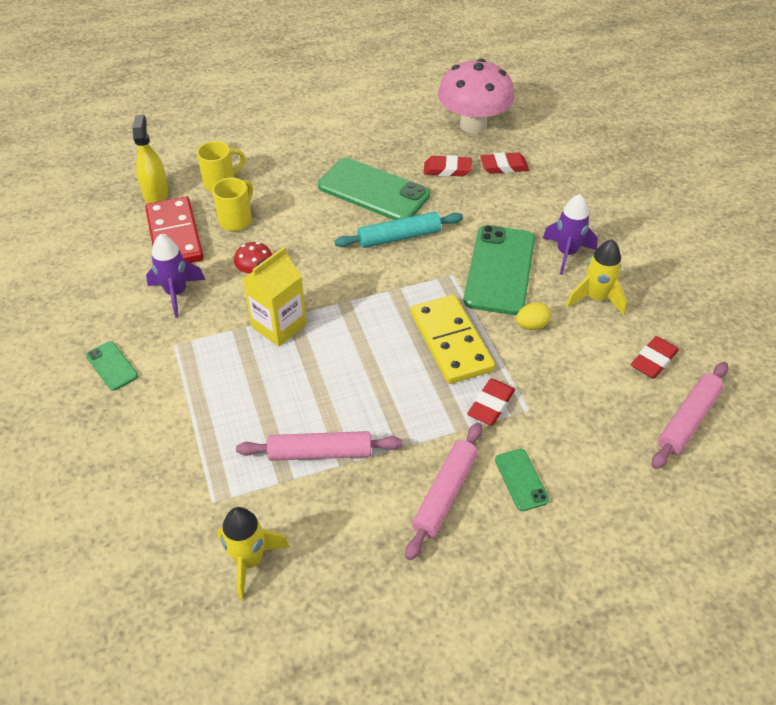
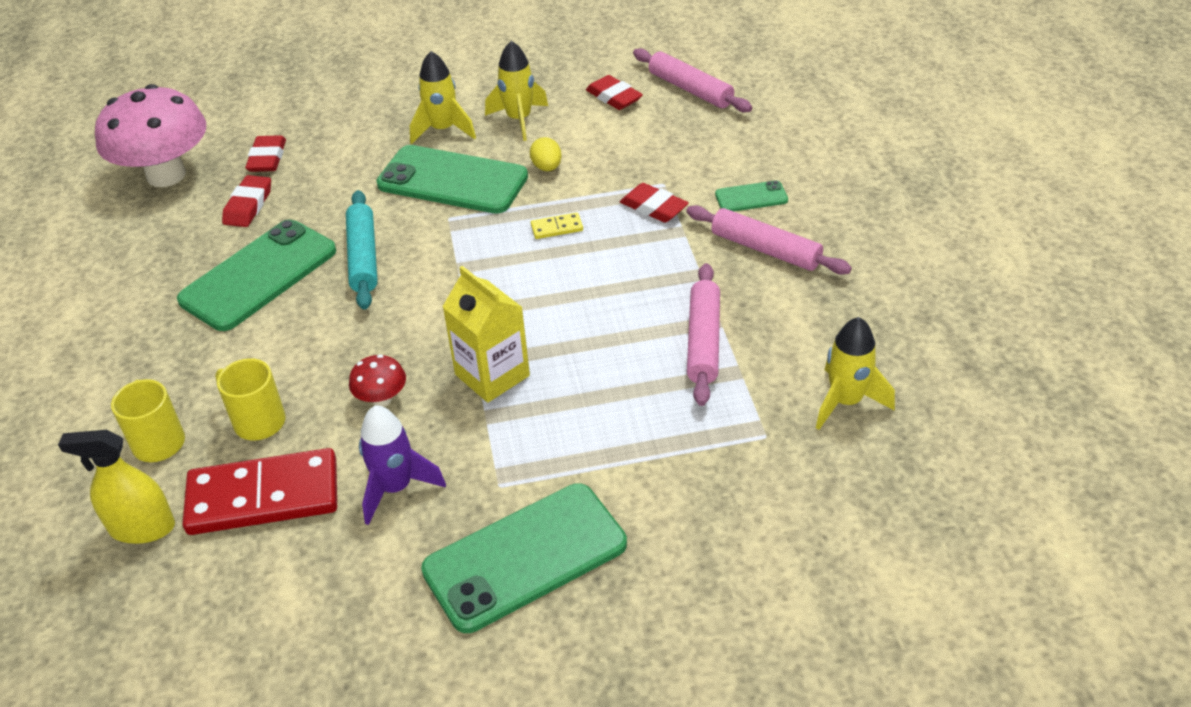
camera: 80 degrees left, 5 degrees down
(112, 366) = (525, 557): green phone -> green phone, size x2.14
(451, 342) = (557, 228): yellow domino -> yellow domino, size x0.41
(566, 253) = (443, 130): purple rocket -> yellow rocket

